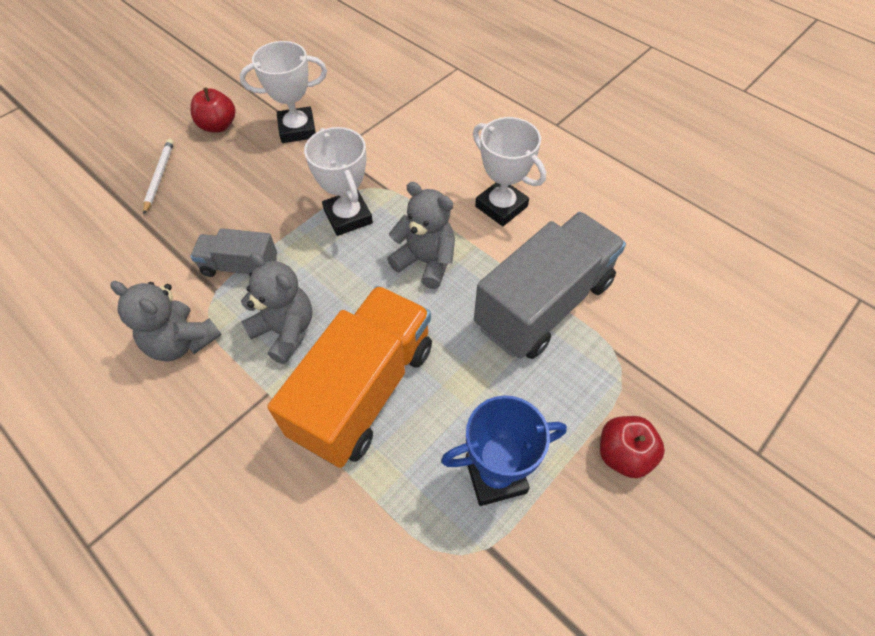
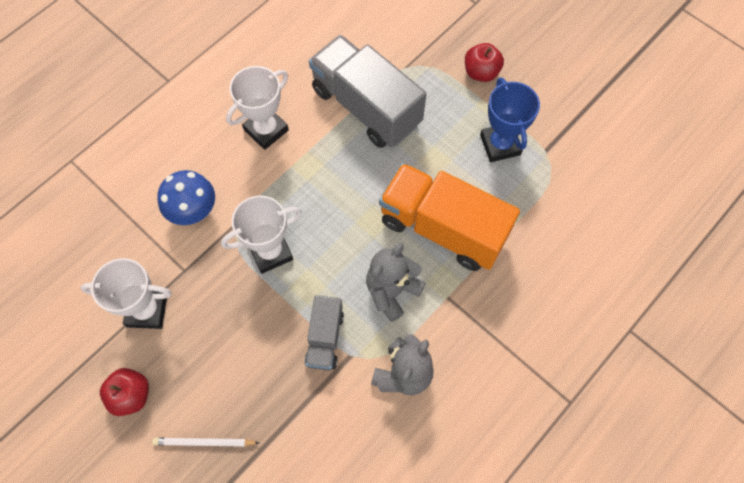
camera: 90 degrees left, 10 degrees up
(297, 129) = (147, 310): white trophy -> white trophy turned 75 degrees counterclockwise
(400, 154) = (193, 211): none -> blue mushroom
(425, 261) = (323, 188): grey teddy bear -> none

